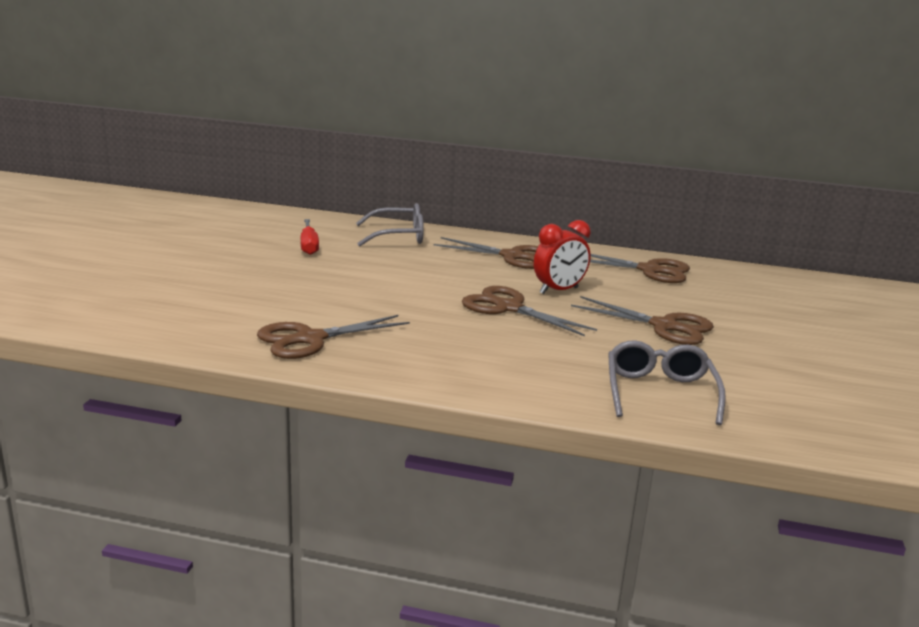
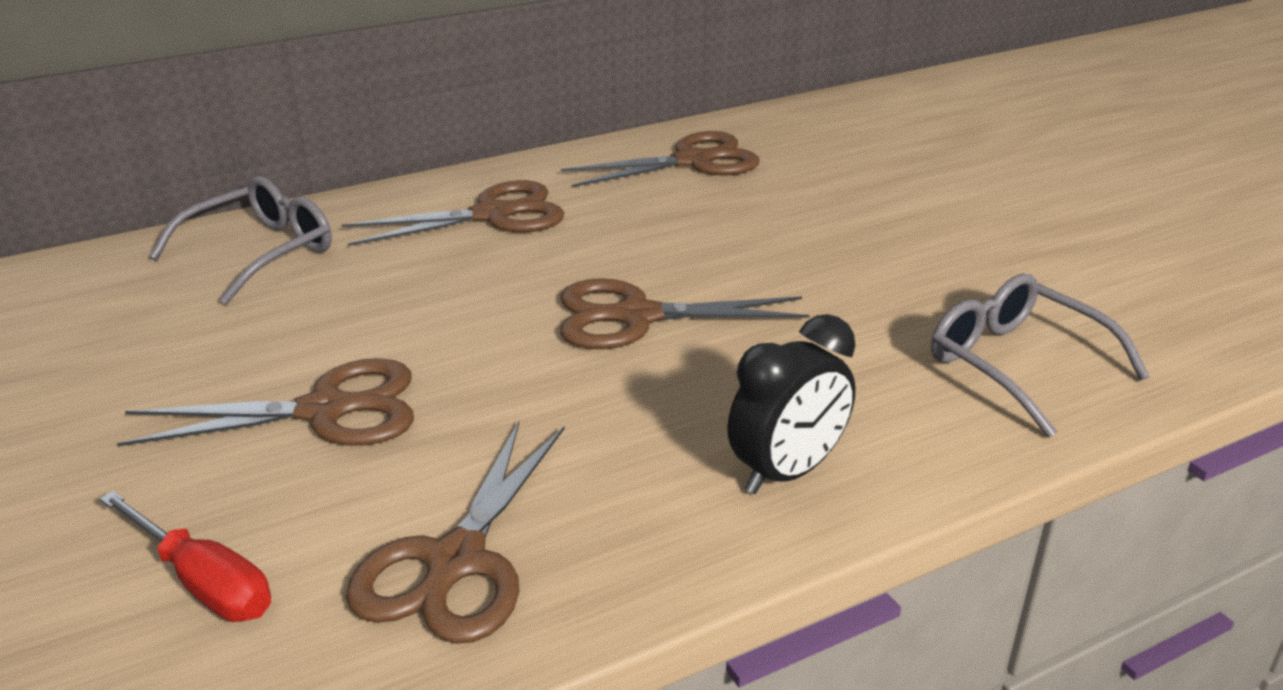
camera: 40 degrees left, 10 degrees up
(309, 246) = (128, 346): red screwdriver -> red screwdriver (204, 582)
(473, 373) = (787, 472): none -> black clock
(559, 291) = (647, 250): red clock -> none
(665, 326) = (851, 249): brown scissors -> brown scissors (327, 410)

